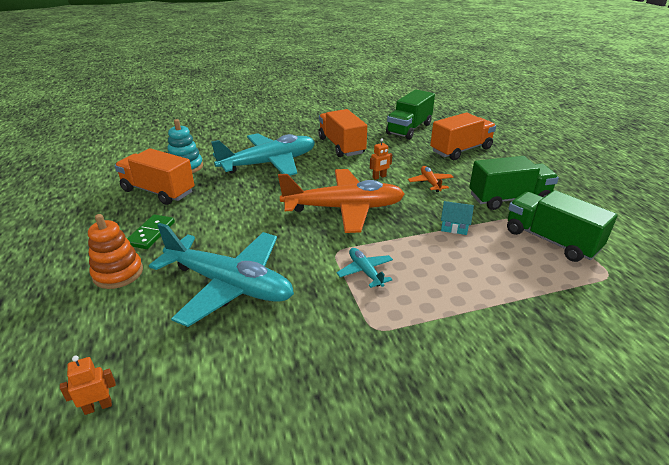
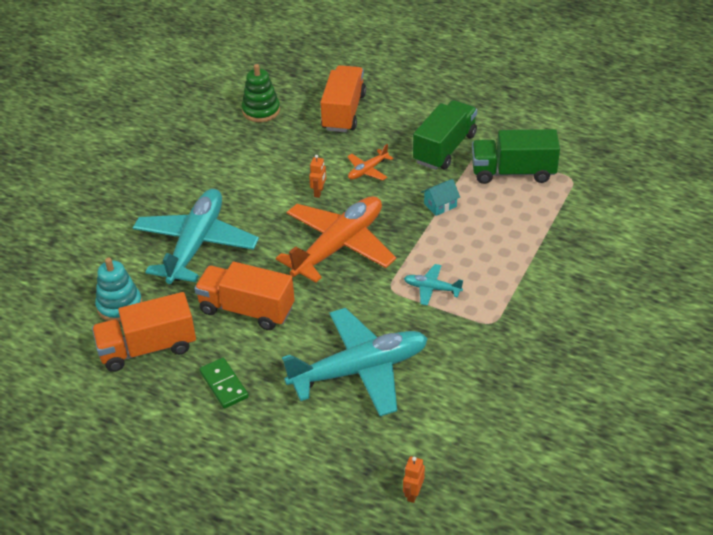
camera: 45 degrees left, 10 degrees up
(118, 273) = (263, 429): orange stacking toy -> none
(341, 146) = (230, 176): orange truck -> orange truck (247, 309)
(409, 129) = (261, 111): green truck -> green stacking toy
(430, 183) = (367, 170): orange plane -> orange plane turned 75 degrees counterclockwise

